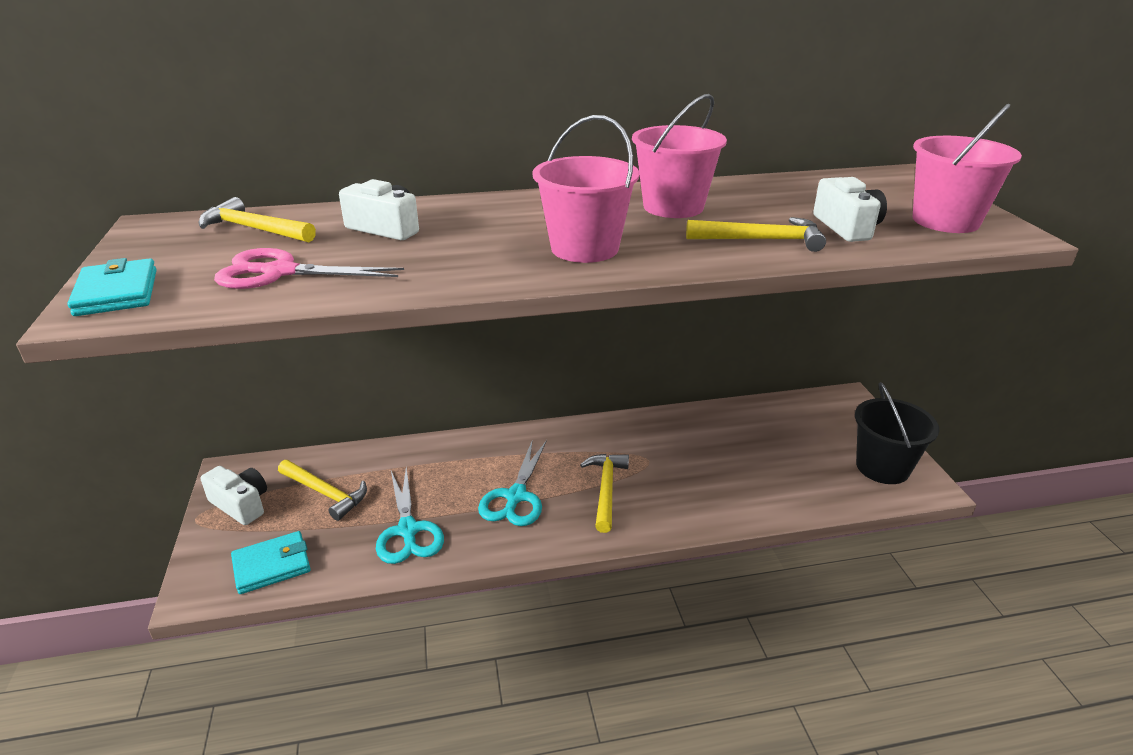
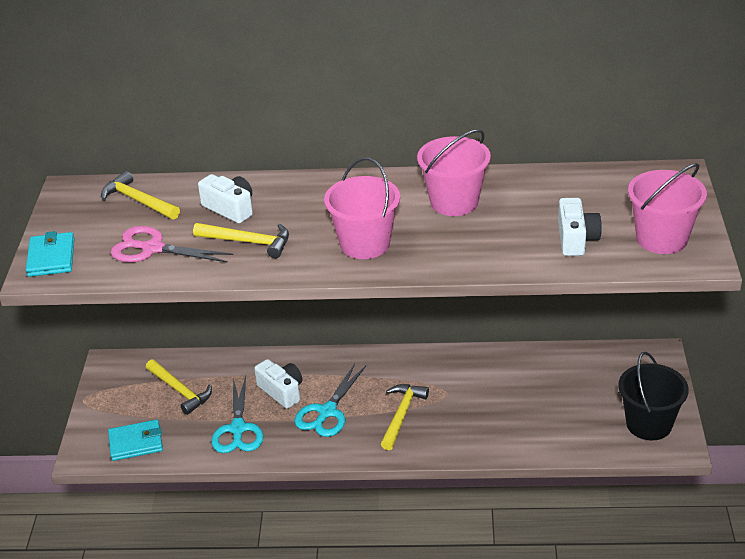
camera: 15 degrees right, 5 degrees up
(241, 504) = (116, 392): white camera -> white camera (281, 391)
(762, 240) = (500, 247): yellow hammer -> yellow hammer (248, 242)

